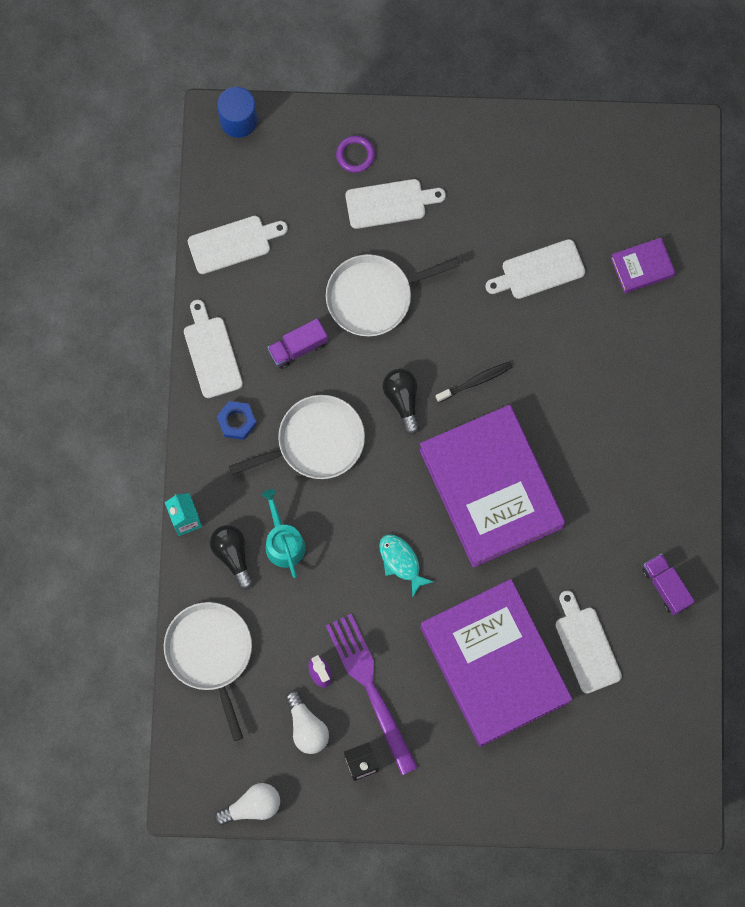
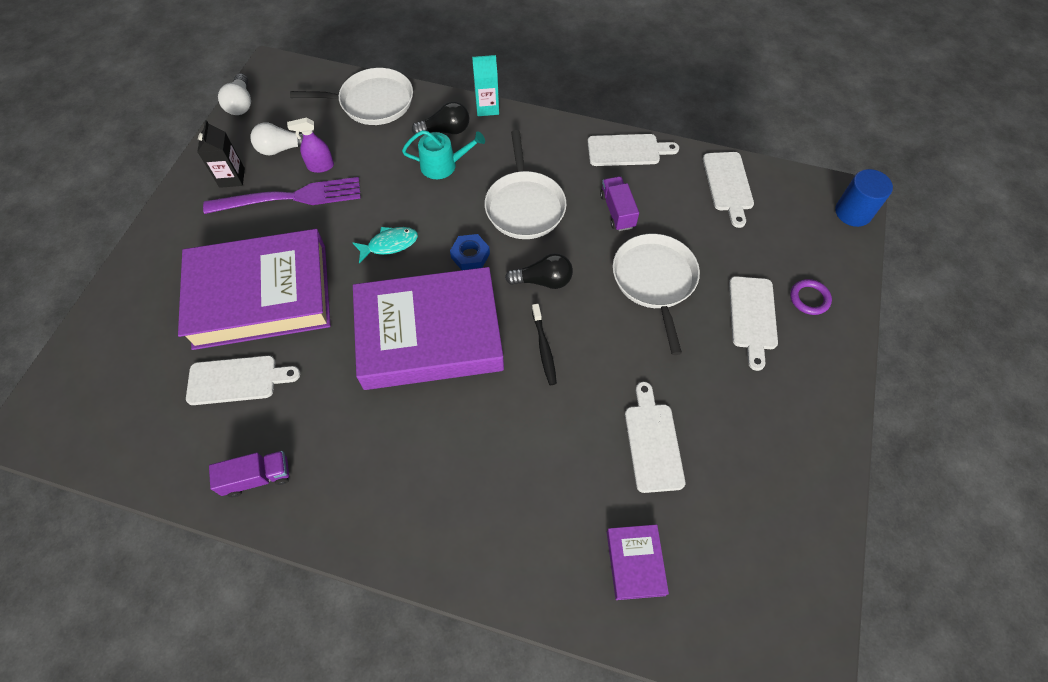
camera: 105 degrees right, 15 degrees down
(237, 421) = (560, 155): blue nut -> blue nut (470, 255)

